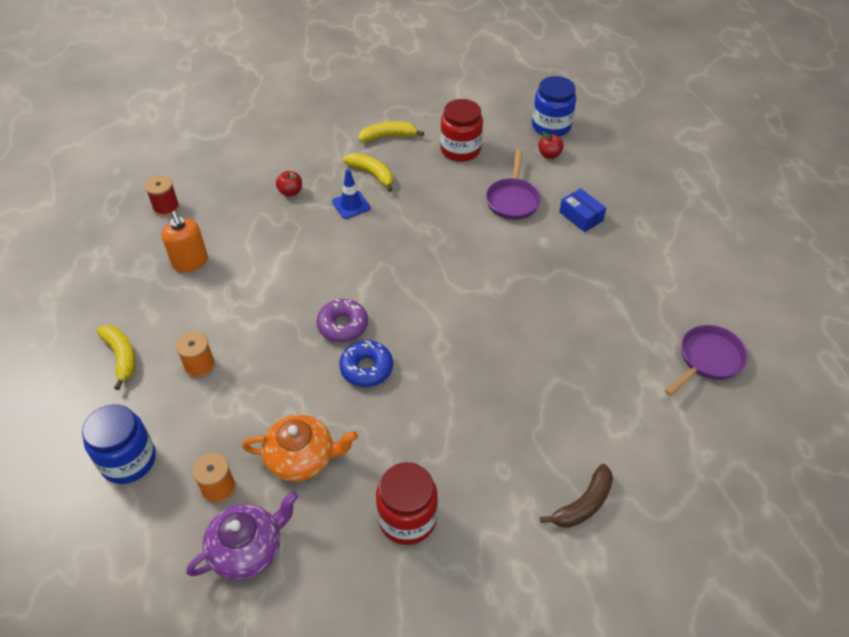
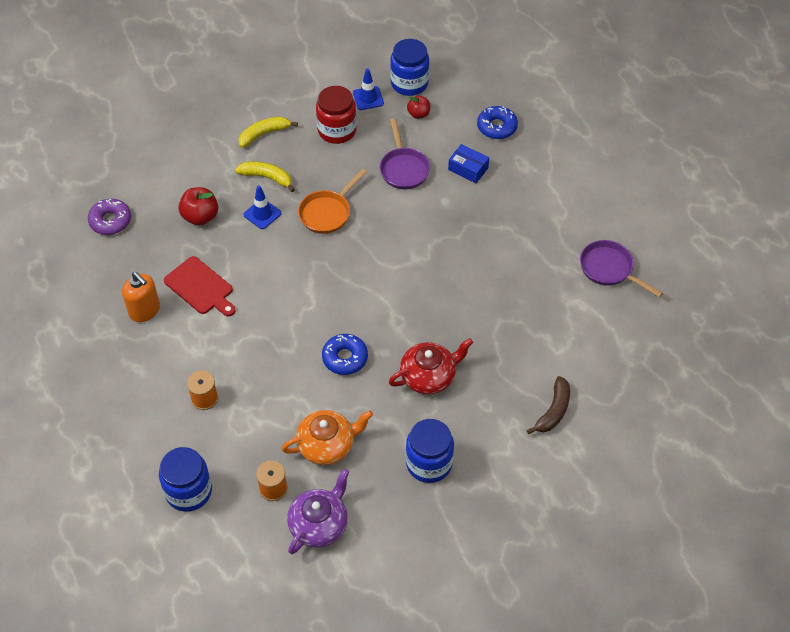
camera: 20 degrees left, 5 degrees up
(121, 357) = (132, 411): yellow banana -> none
(166, 207) = (91, 265): red spool -> none
(255, 255) = (200, 287): none -> red cutting board
(290, 192) = (200, 216): red apple -> red apple, size x1.57
(343, 325) = (308, 328): purple donut -> purple donut (110, 221)
(407, 519) = (429, 463): red jar -> blue jar
(416, 220) = (327, 213): none -> orange pan
(450, 416) = (429, 376): none -> red teapot
(504, 129) = (368, 98): none -> blue traffic cone
(627, 185) = (497, 127): none -> blue donut
(707, 360) = (609, 269): purple pan -> purple pan turned 75 degrees counterclockwise

